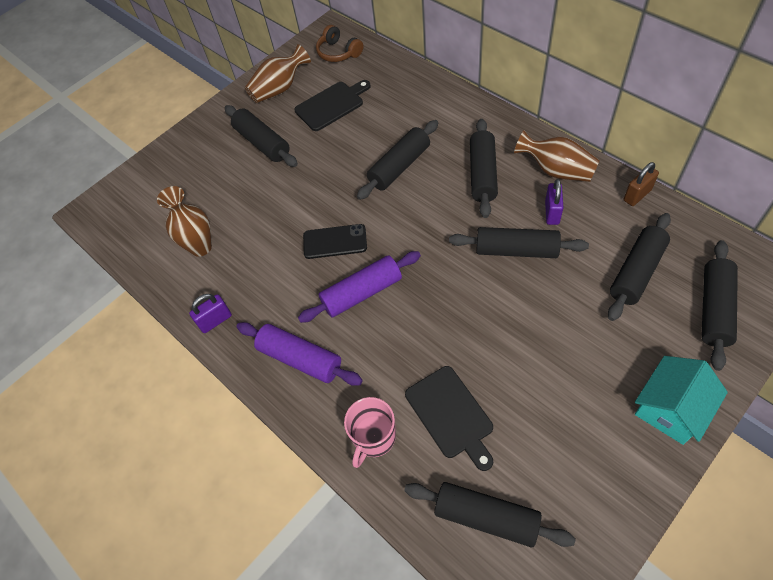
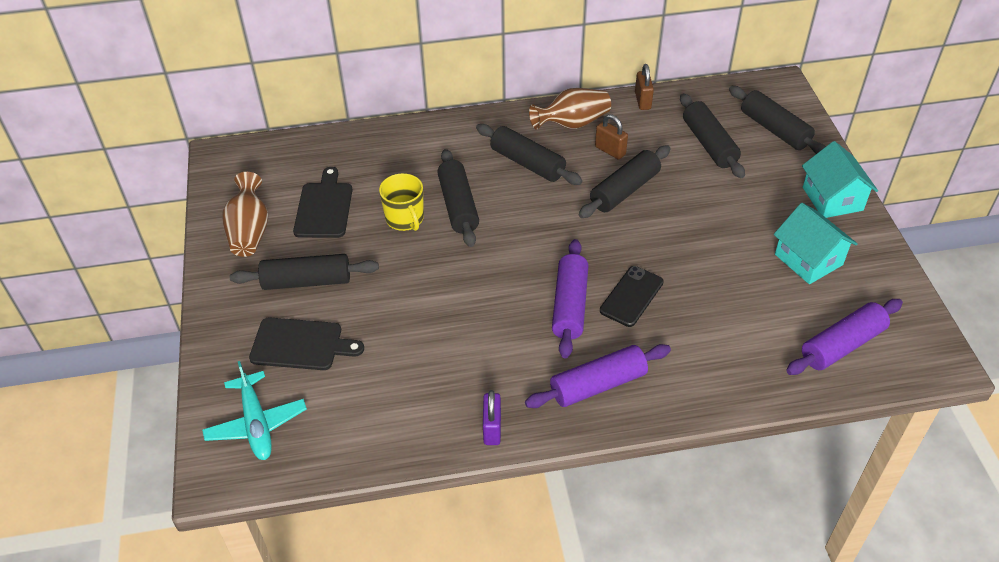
camera: 60 degrees left, 10 degrees down
(137, 201) = (256, 424): none -> turquoise plane
(201, 247) = (386, 397): brown vase -> none
(335, 242) = (494, 293): black phone -> black phone (631, 296)
(338, 52) = (261, 166): brown headphones -> none
(360, 149) = (405, 219): none -> yellow mug
(373, 438) = (720, 376): pink mug -> none
(451, 415) = (740, 316): black cutting board -> black cutting board (301, 344)
(486, 517) = (842, 345): black rolling pin -> purple rolling pin
(552, 212) = (610, 151): purple padlock -> brown padlock
(568, 432) = (808, 259): none -> turquoise house

